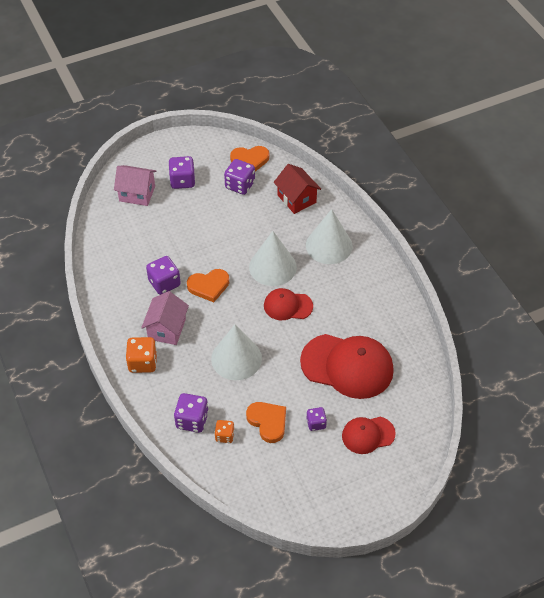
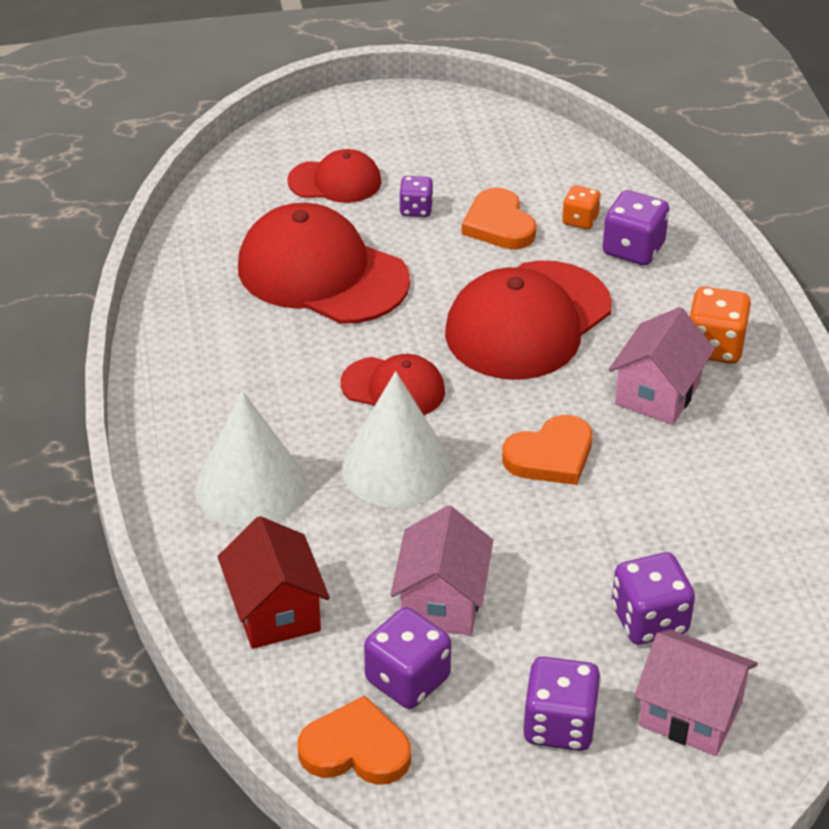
camera: 165 degrees left, 10 degrees down
(164, 283) = (649, 480): purple dice -> purple dice (649, 620)
(209, 286) = (550, 456): orange heart -> orange heart turned 150 degrees clockwise
(236, 215) = (442, 601): none -> pink house
(236, 358) = (527, 321): white cone -> red cap

